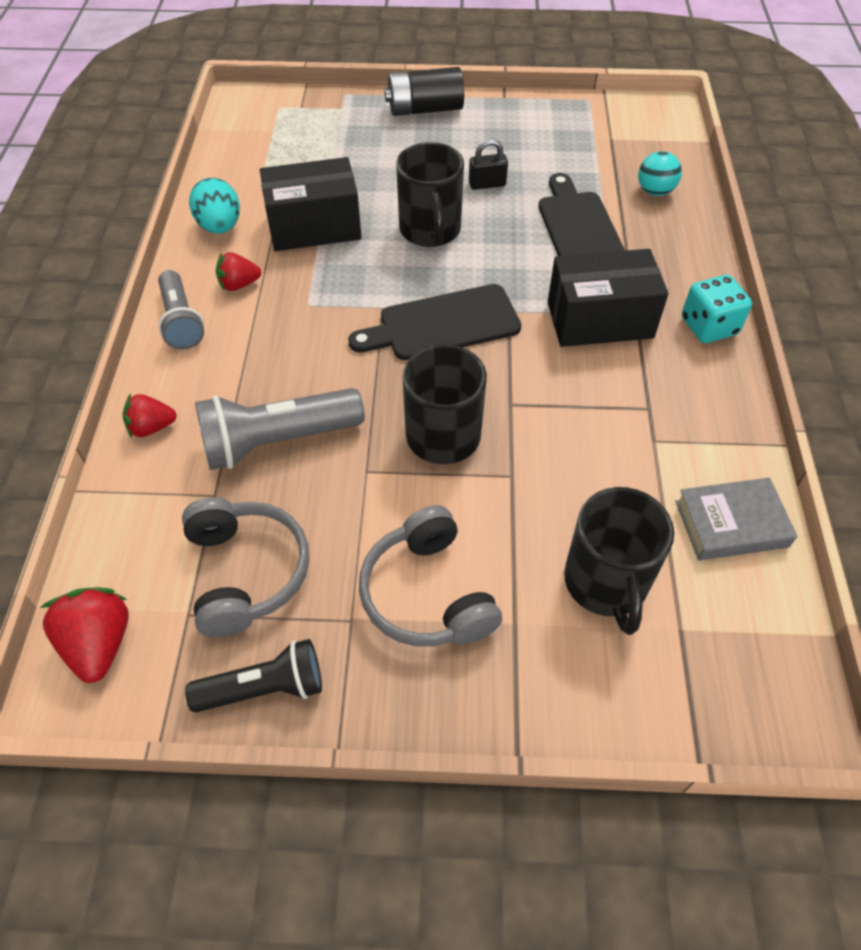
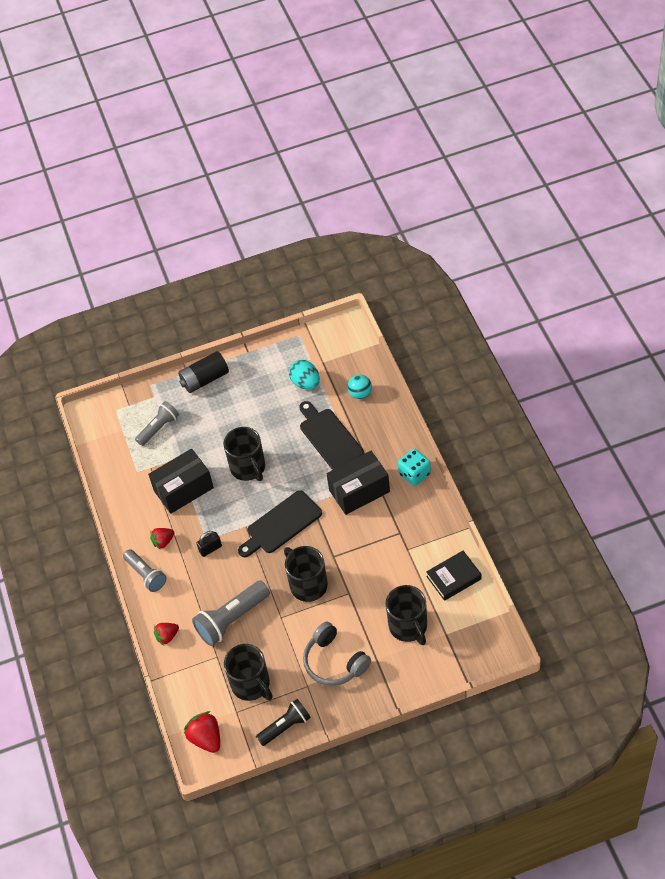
camera: 15 degrees left, 0 degrees up
(220, 226) = (131, 509): turquoise egg -> turquoise egg (305, 383)
(246, 572) = (251, 684): grey headphones -> black mug
(325, 143) = (159, 428): none -> grey flashlight
(487, 184) = (265, 423): black padlock -> black padlock (210, 549)
(731, 524) = (454, 578): grey book -> black book

